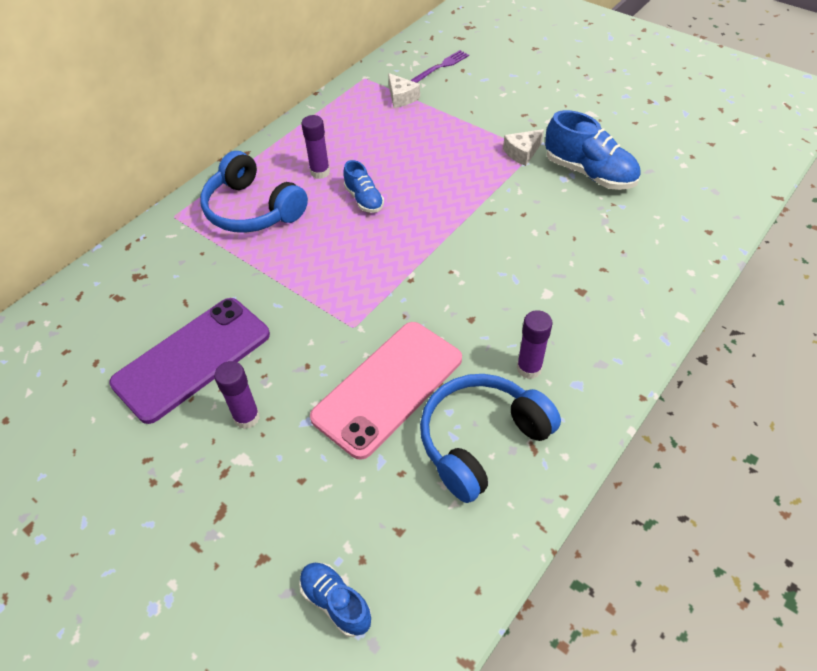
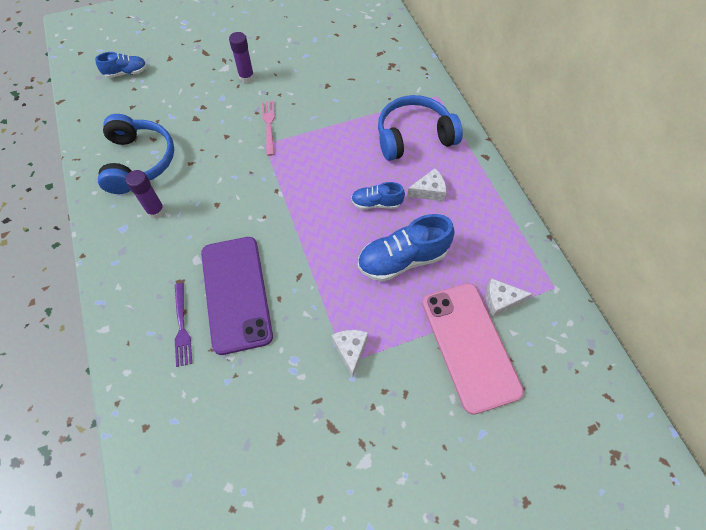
camera: 120 degrees right, 10 degrees up
(192, 358) = (305, 69): purple phone -> purple phone (236, 293)
(320, 172) = (429, 191): purple glue stick -> white cheese
(320, 340) = (269, 125): none -> pink fork
(388, 388) = (208, 139): pink phone -> pink phone (470, 346)
(441, 66) = (538, 369): purple fork -> purple fork (182, 327)
(589, 173) = (283, 386): blue shoe -> blue shoe (402, 259)

